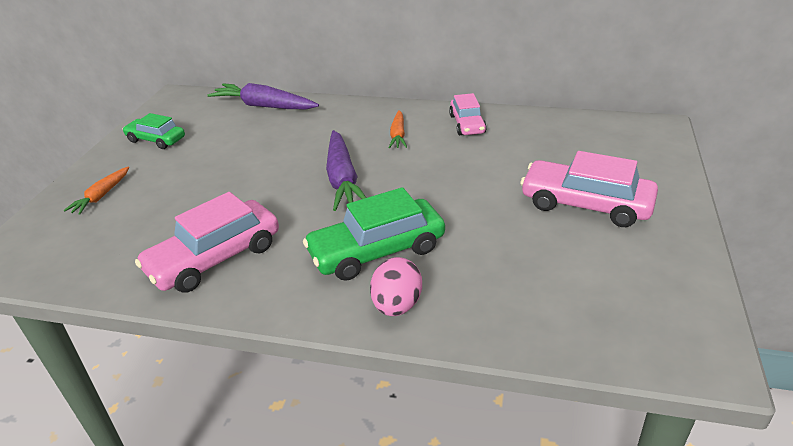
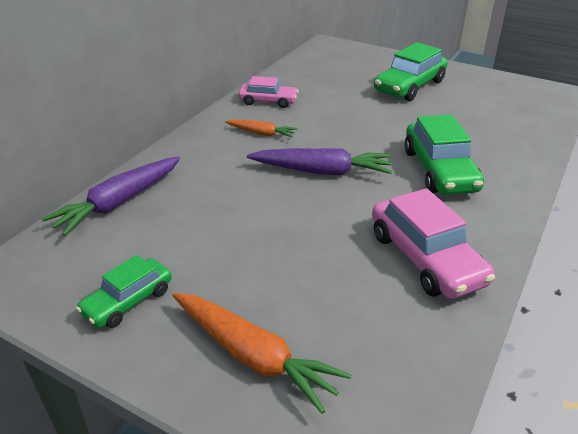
camera: 75 degrees left, 0 degrees up
(101, 196) = (254, 356): orange carrot -> orange carrot, size x1.75
(397, 305) = (508, 172): pink egg -> none
(585, 204) = (409, 86): pink car -> green car

